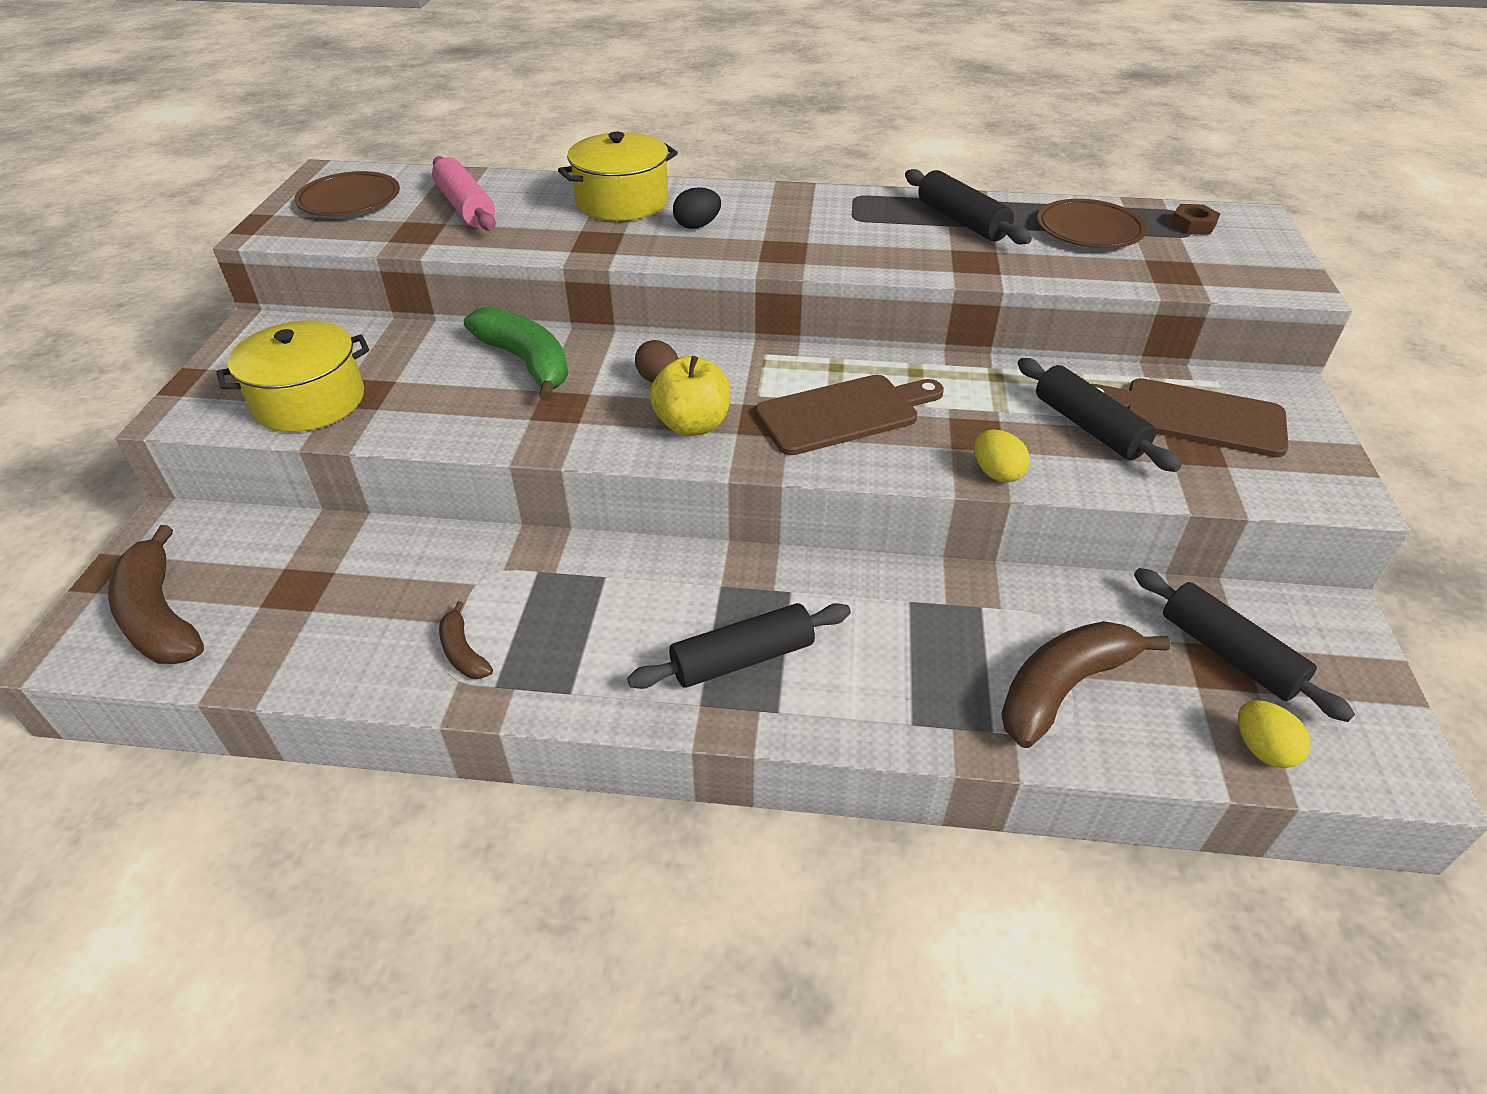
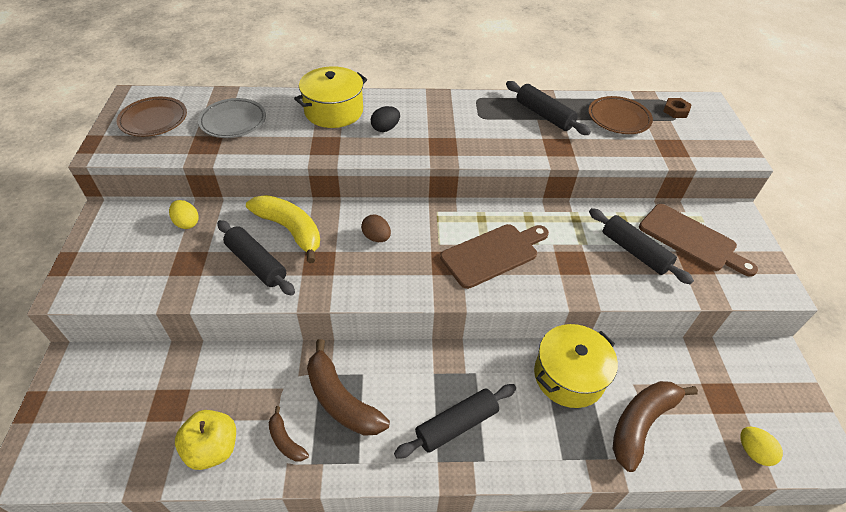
camera: 10 degrees left, 5 degrees up
(160, 616) = (81, 437): brown banana -> brown banana (341, 400)
(309, 401) = (154, 273): yellow pot -> yellow pot (569, 376)
(466, 207) = (233, 121): pink rolling pin -> grey plate
(526, 362) = (290, 230): green banana -> yellow banana
(692, 425) = (404, 271): yellow apple -> yellow apple (213, 449)
(996, 473) = (589, 291): yellow egg -> yellow egg (187, 223)
(1194, 417) = (691, 239): brown cutting board -> brown cutting board turned 150 degrees counterclockwise
(1228, 654) = (725, 389): black rolling pin -> black rolling pin (256, 263)

